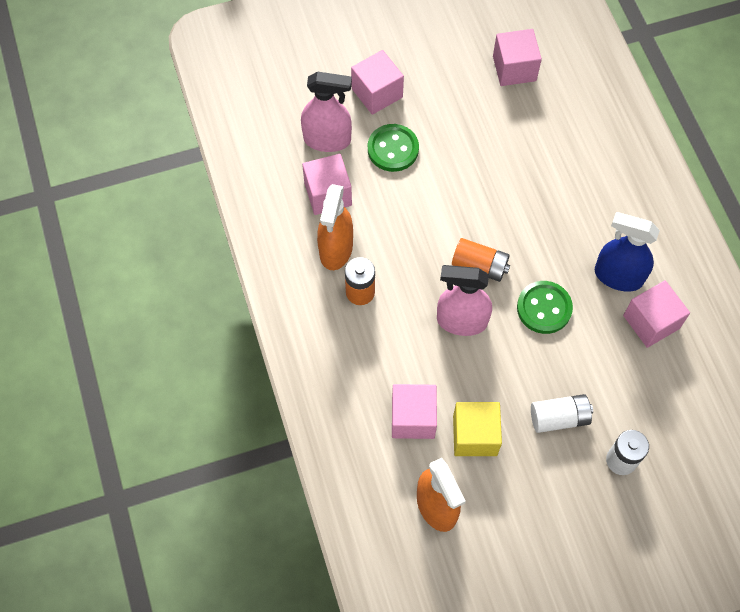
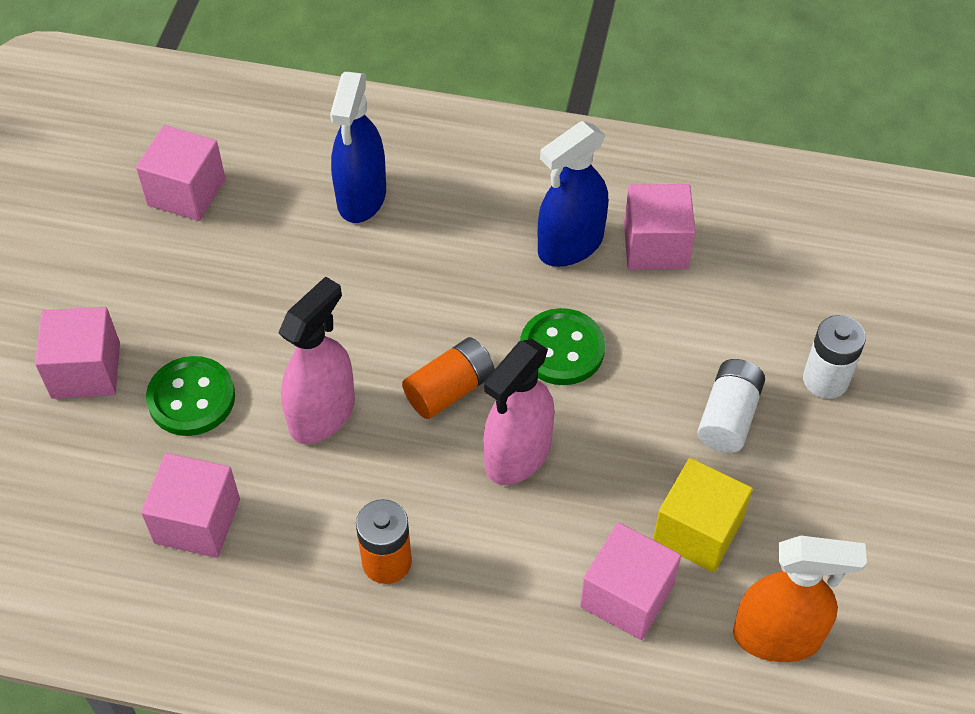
camera: 60 degrees left, 10 degrees down
(327, 140) = (108, 474): pink spray bottle -> pink spray bottle (322, 414)
(336, 249) = (295, 558): orange spray bottle -> none
(573, 153) = (361, 197): none -> blue spray bottle

